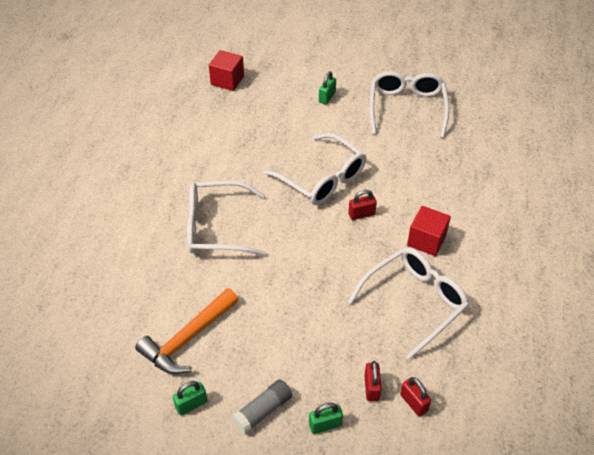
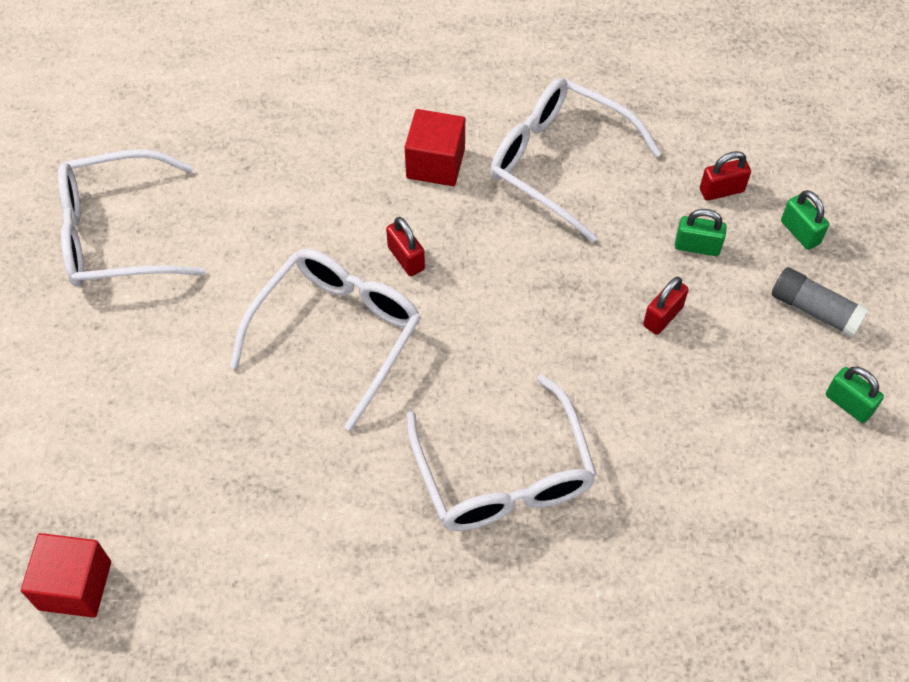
camera: 105 degrees left, 10 degrees up
(187, 339) = (745, 446): orange hammer -> none
(327, 97) = (105, 373): green padlock -> green padlock (697, 246)
(413, 403) = (722, 141): red padlock -> red padlock (662, 316)

